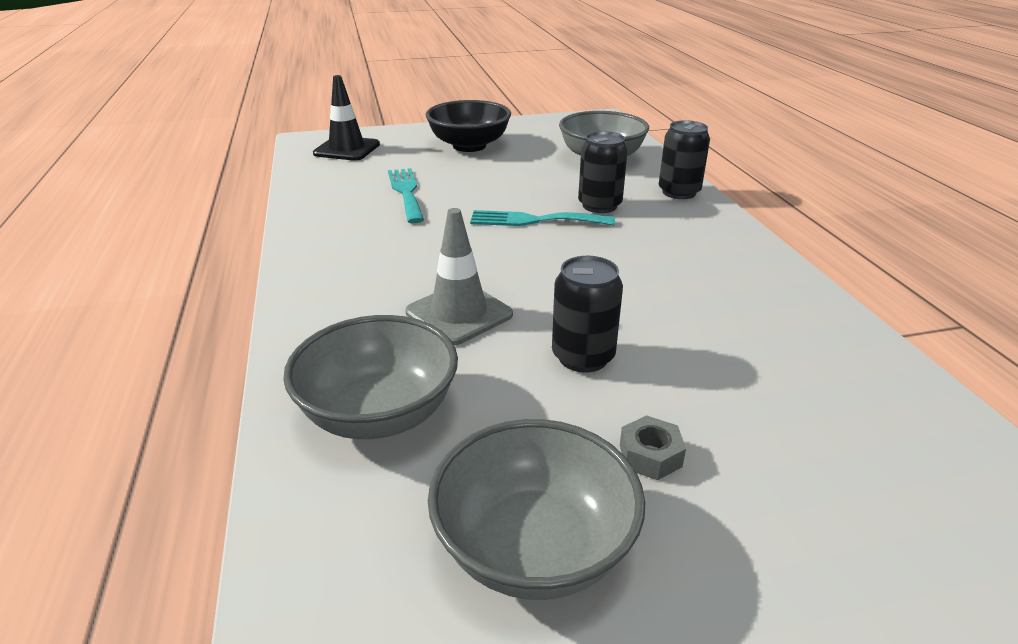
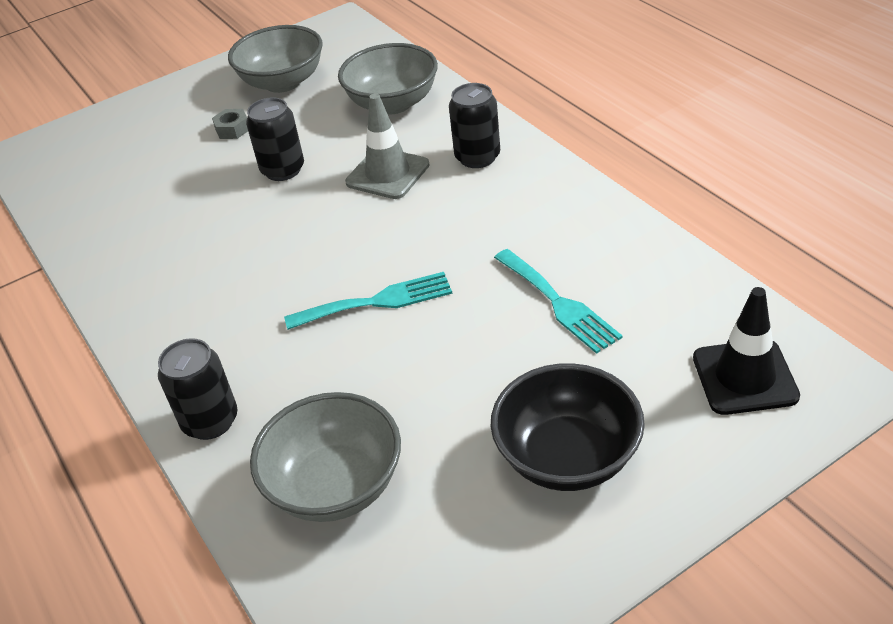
camera: 165 degrees right, 10 degrees up
(599, 205) = (310, 355): black can -> black can (477, 157)

